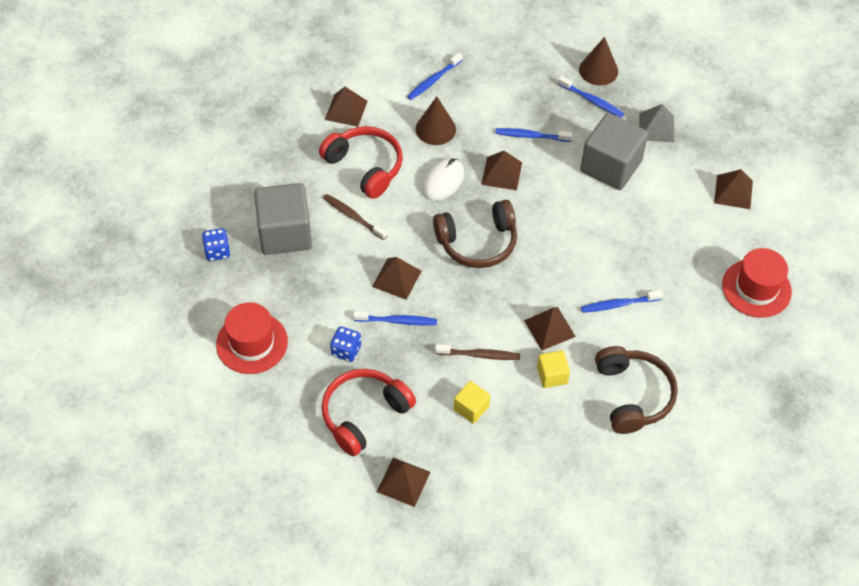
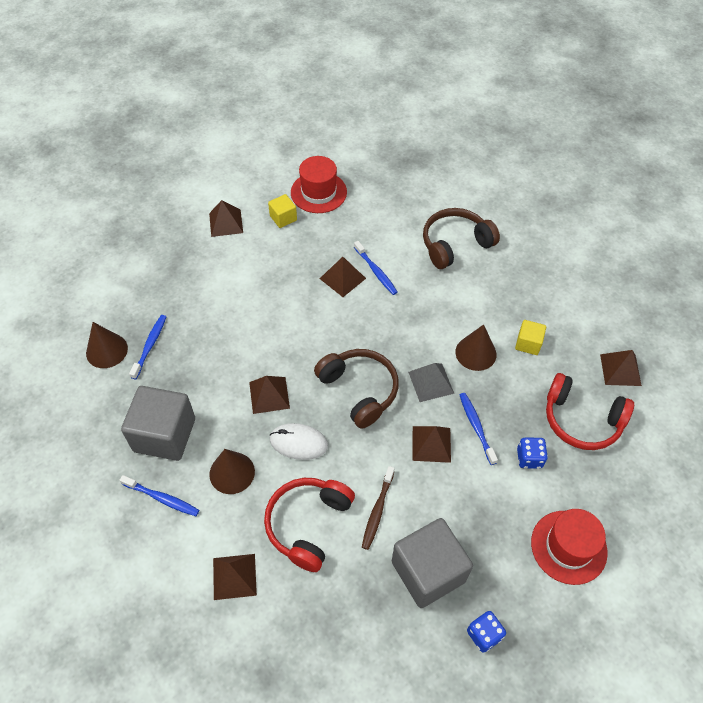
camera: 110 degrees left, 0 degrees up
(479, 355) = (475, 353): brown toothbrush -> brown cone
(531, 136) = (213, 384): blue toothbrush -> none
(549, 328) = (423, 311): brown pyramid -> brown pyramid (342, 278)
(552, 375) = (466, 298): yellow cube -> yellow cube (283, 218)
(610, 166) = (228, 311): grey cube -> grey cube (164, 435)
(656, 127) = (169, 289): grey pyramid -> grey pyramid (431, 382)

